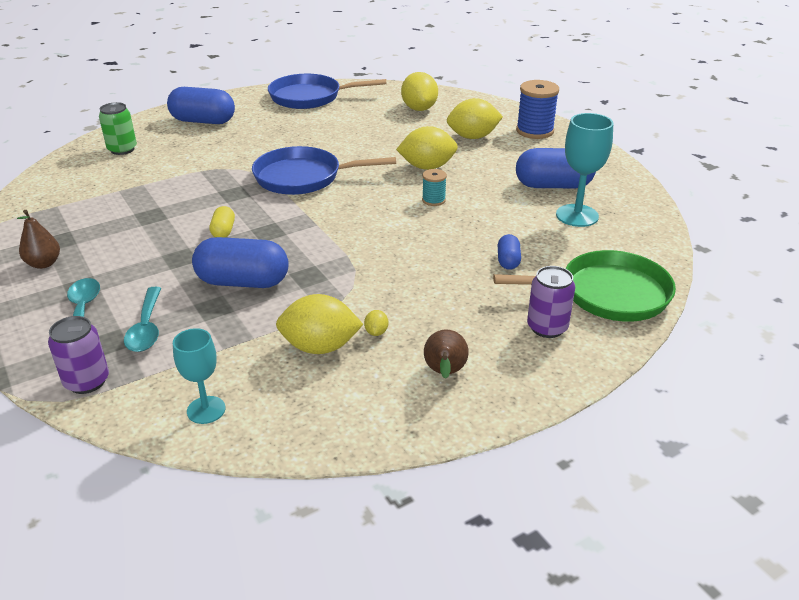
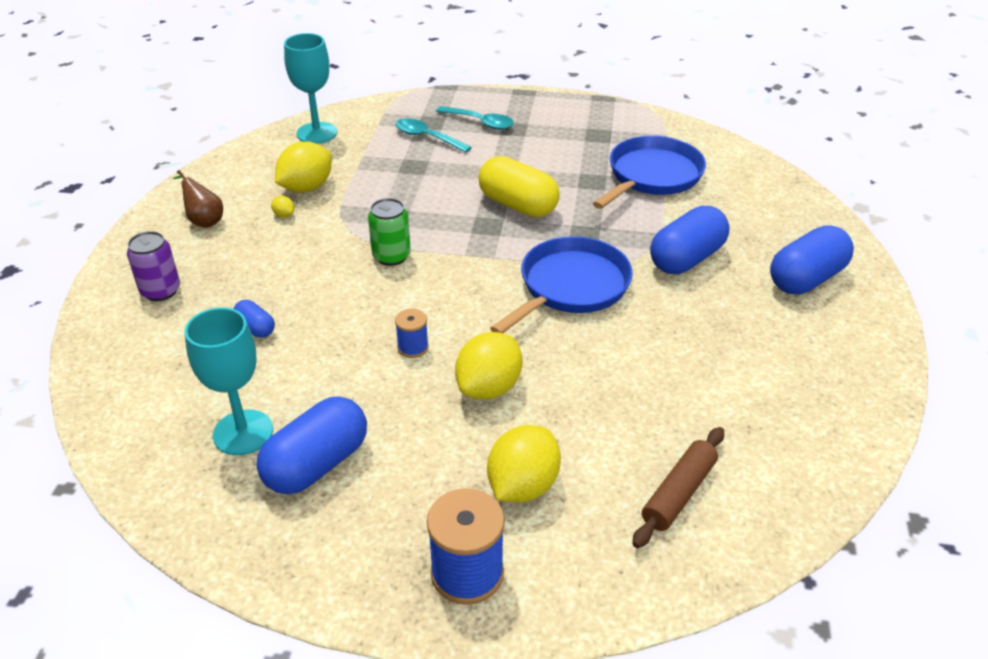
camera: 130 degrees right, 5 degrees up
(44, 263) = (567, 123): brown pear -> none
(87, 381) = (401, 108): purple can -> none
(122, 149) = (766, 206): green can -> green can (391, 256)
(206, 410) = (317, 133): turquoise goblet -> turquoise goblet, size x1.54
(223, 231) = (518, 205): yellow capsule -> yellow capsule, size x2.02
(243, 282) = (428, 187): blue capsule -> blue capsule (686, 259)
(310, 97) = (825, 401): blue pan -> blue pan (652, 176)
(419, 109) = (678, 493): yellow lemon -> brown rolling pin
(433, 200) = (413, 347): turquoise spool -> blue spool
(607, 294) = (132, 352): green pan -> none

